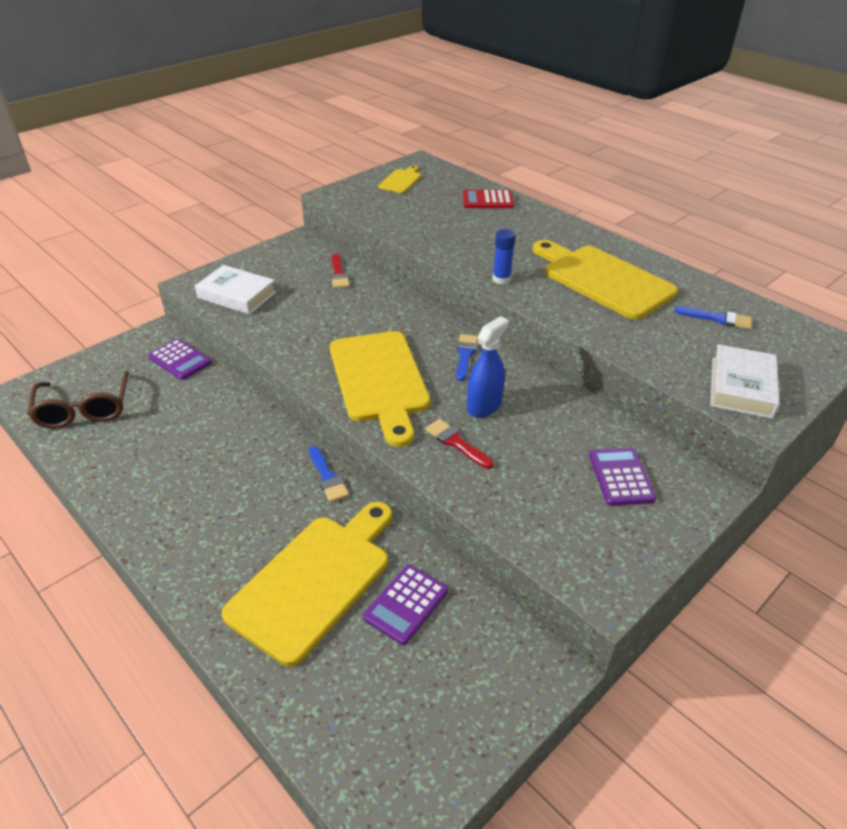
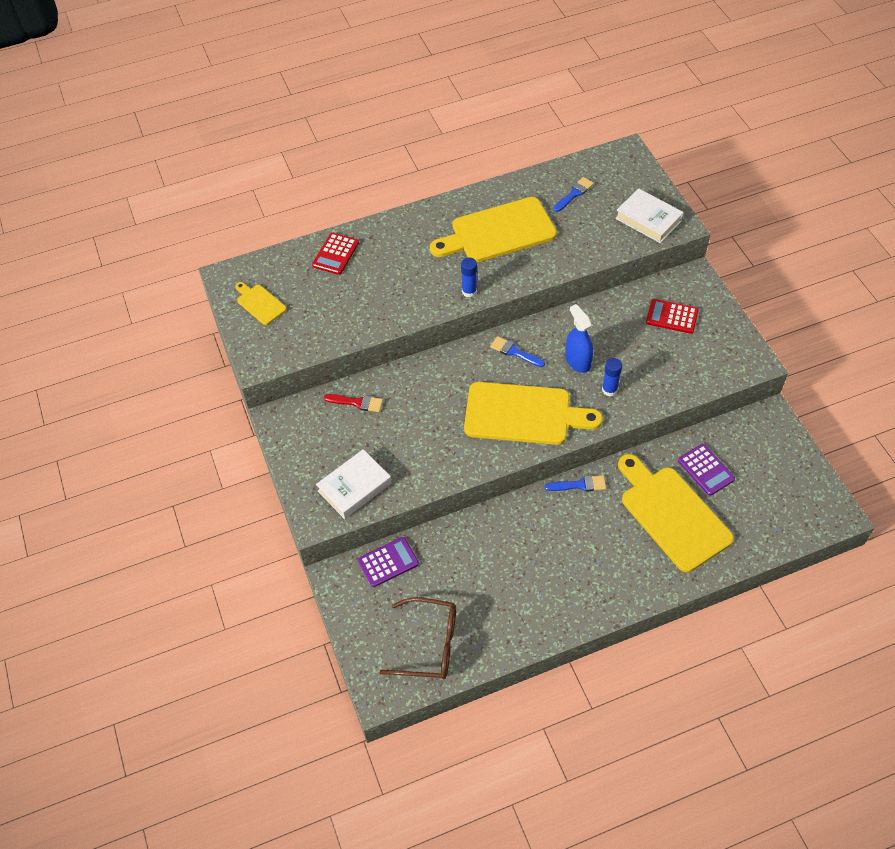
camera: 65 degrees left, 15 degrees up
(456, 443) = (609, 390): red brush -> blue glue stick
(621, 477) = (672, 316): purple calculator -> red calculator

